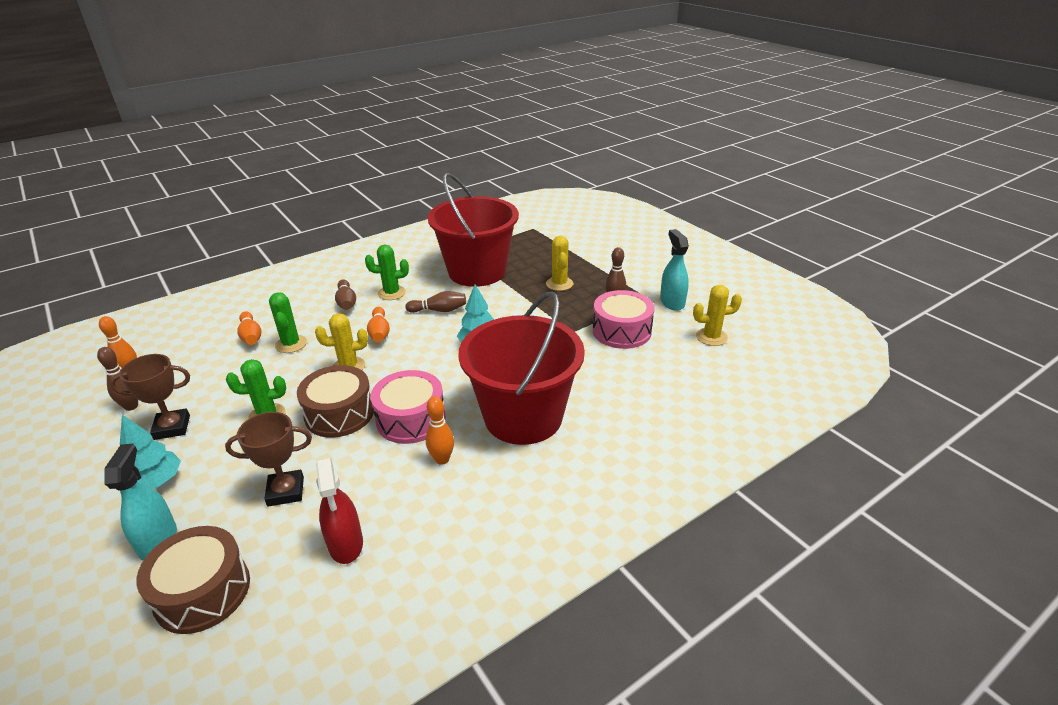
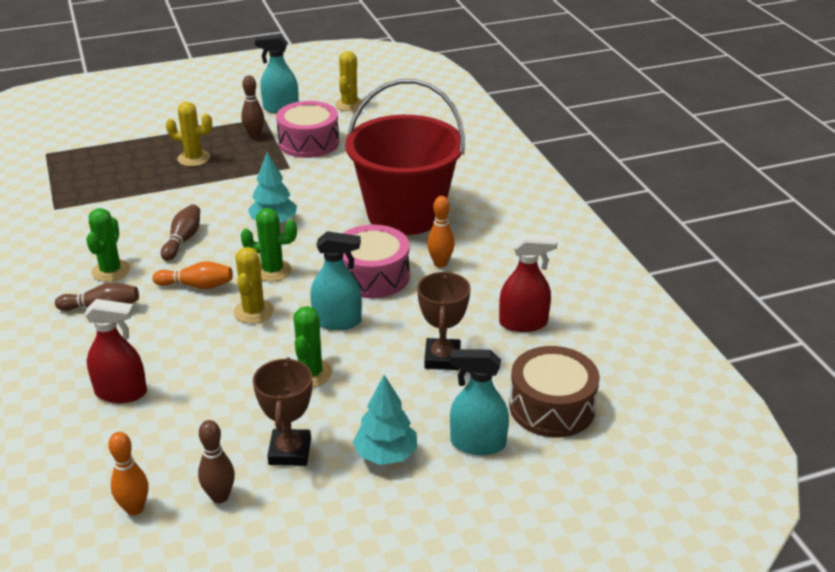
camera: 75 degrees left, 0 degrees up
(251, 336) = (121, 392): orange bowling pin -> red spray bottle
(291, 344) = (170, 356): green cactus -> green cactus (272, 271)
(339, 413) = (337, 321): brown drum -> turquoise spray bottle
(477, 271) = (116, 205): red bucket -> none

